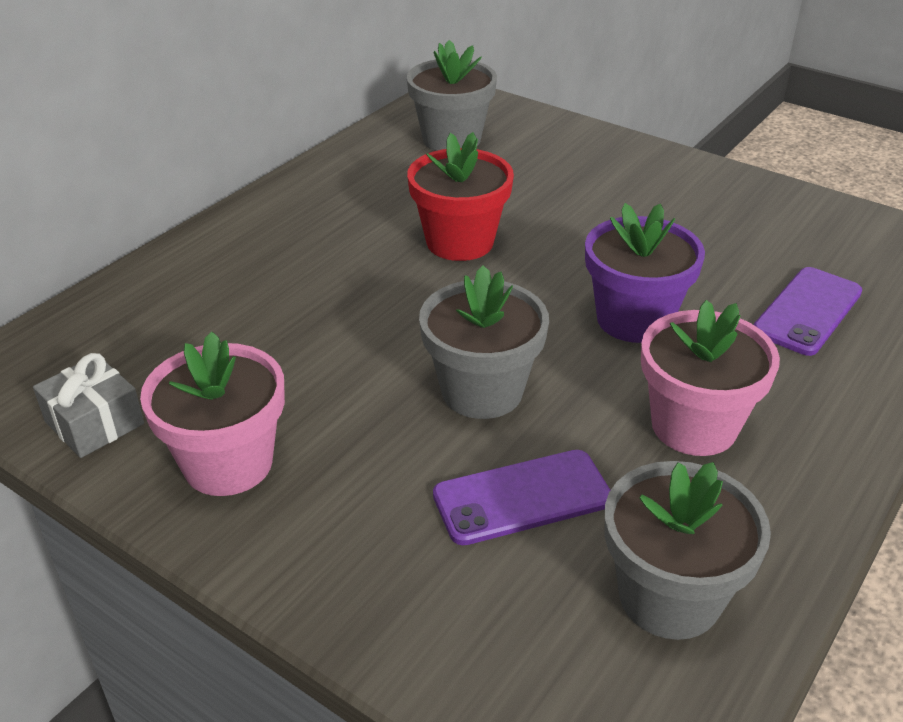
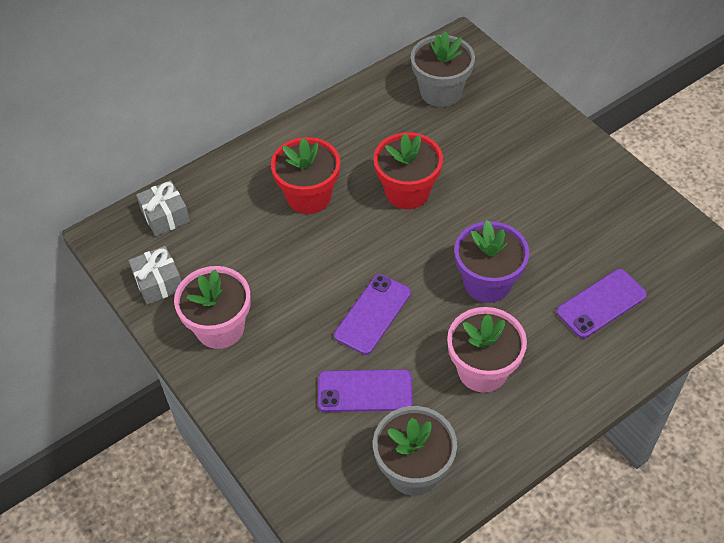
camera: 20 degrees right, 15 degrees up
(83, 334) = (165, 216): none -> grey gift
(314, 271) = (309, 196): none -> red flower pot
(482, 391) = (372, 314): grey flower pot -> purple phone

